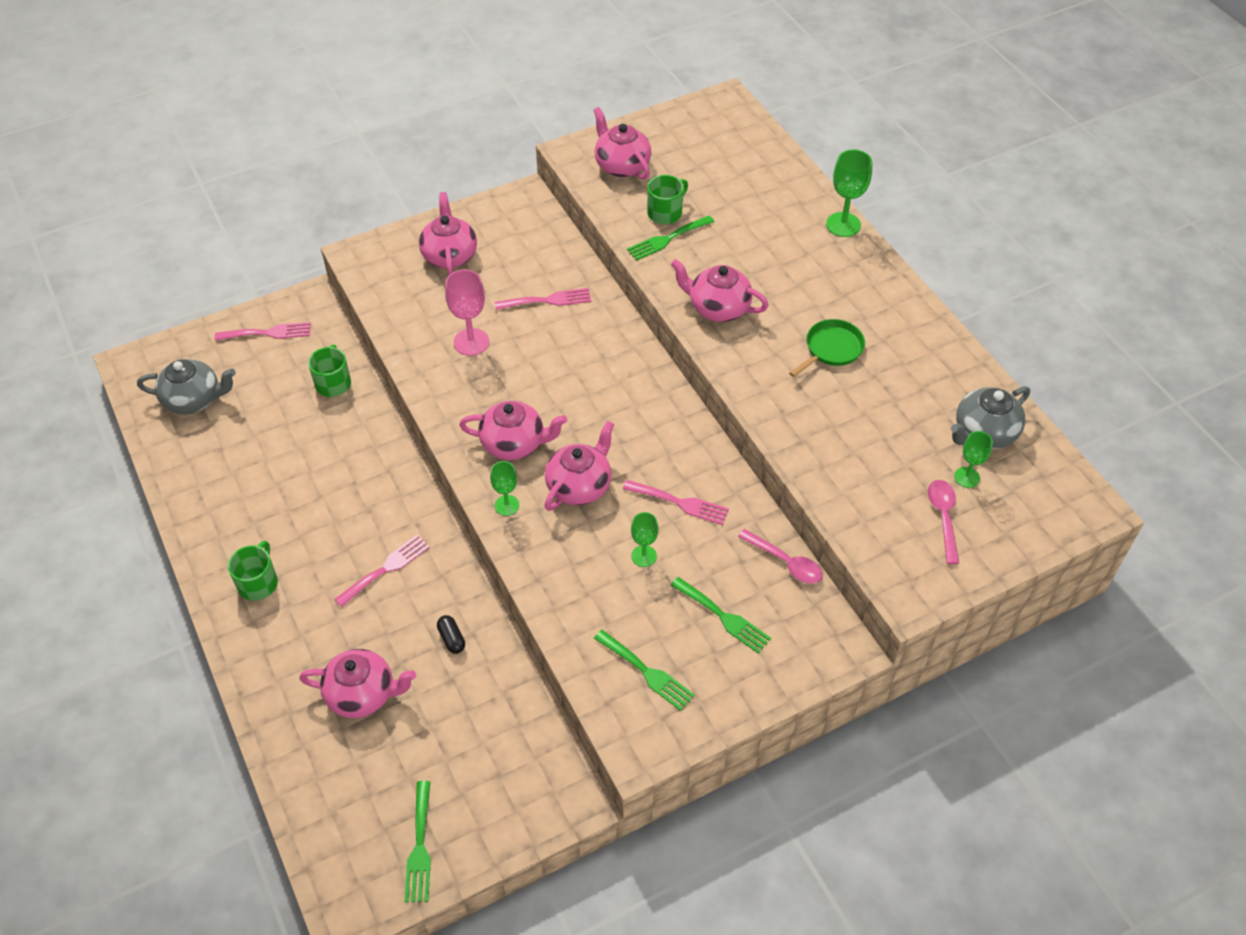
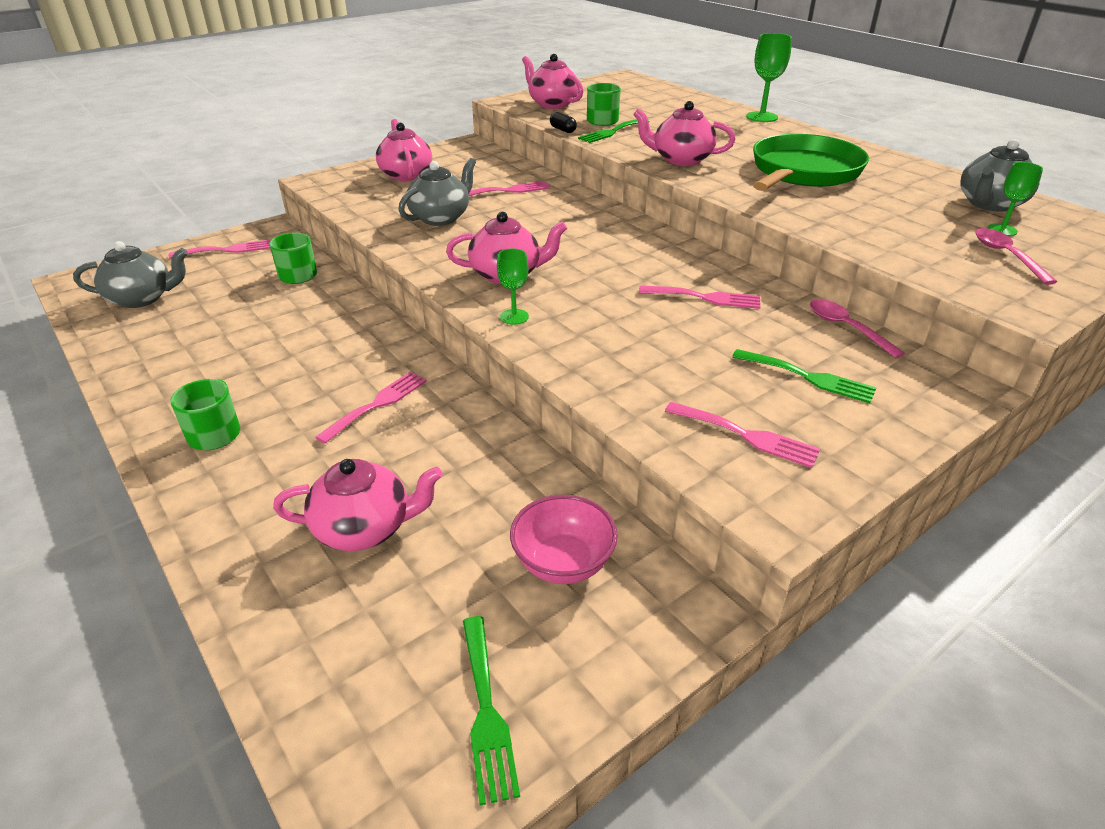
camera: 10 degrees left, 15 degrees down
(451, 639) = (473, 457): black capsule -> black capsule (563, 130)
(471, 342) = (440, 217): pink goblet -> grey teapot
(494, 746) = (563, 563): none -> pink bowl
(579, 486) = (590, 296): pink teapot -> none
(644, 556) = (687, 339): green goblet -> none
(647, 672) = (747, 436): green fork -> pink fork
(785, 562) = (846, 328): pink spoon -> pink spoon turned 150 degrees counterclockwise
(831, 349) = (803, 172): green pan -> green pan, size x1.93

